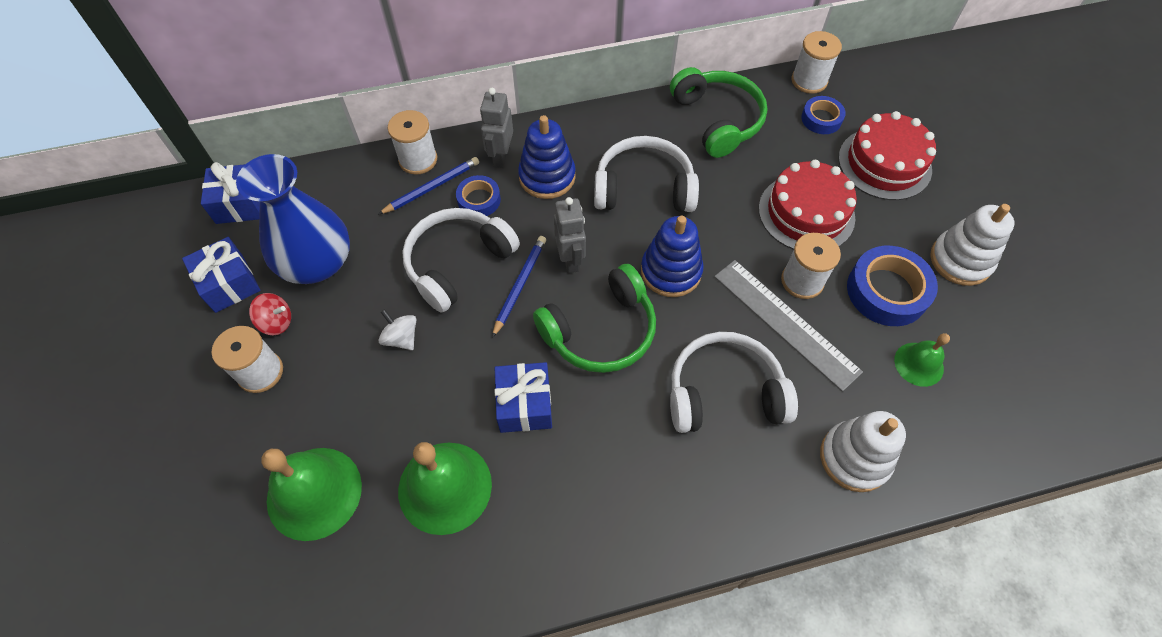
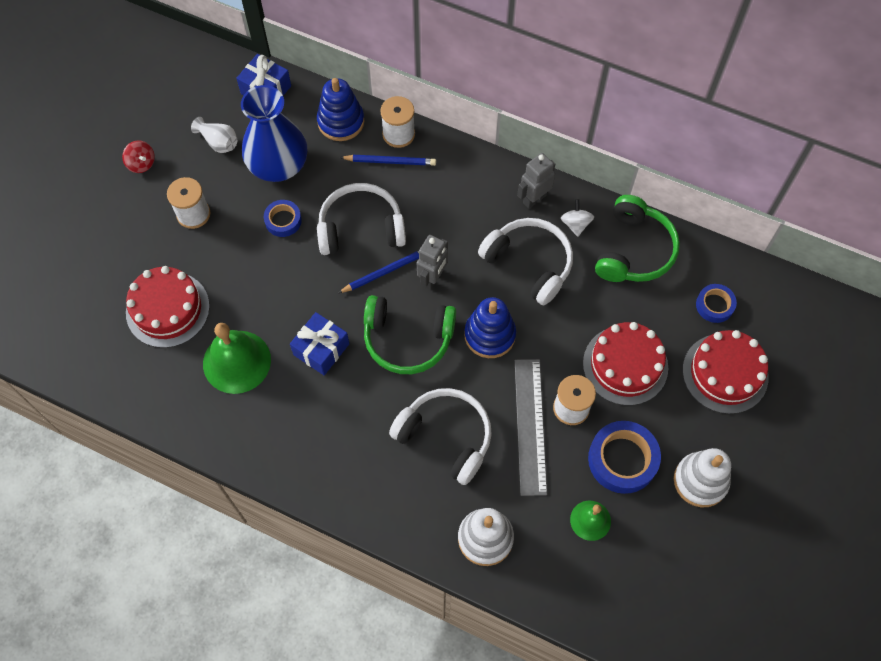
camera: 40 degrees right, 5 degrees up
(229, 284) = (218, 142): blue gift -> white vase
(276, 322) = (225, 188): red spinning top -> red spinning top (141, 163)
(314, 493) = (167, 309): green bell -> red cake
(401, 338) = (287, 252): white spinning top -> white spinning top (575, 224)
(479, 200) = (412, 192): blue tape -> blue tape (283, 220)
(500, 157) = (454, 170): grey robot -> grey robot (534, 199)
(547, 177) = (471, 208): blue stacking toy -> blue stacking toy (341, 122)
(809, 81) = (739, 269): white spool -> none

